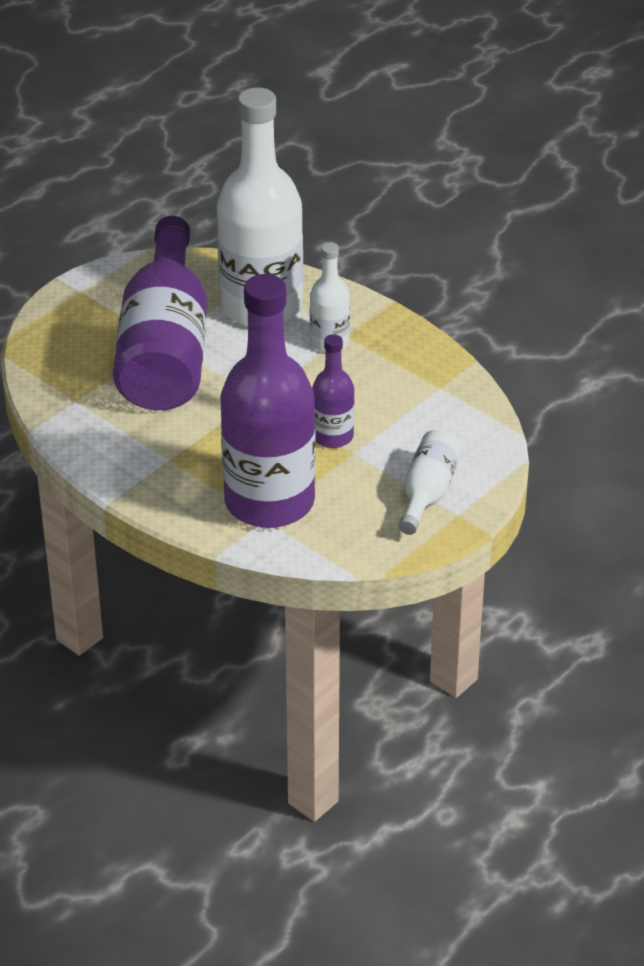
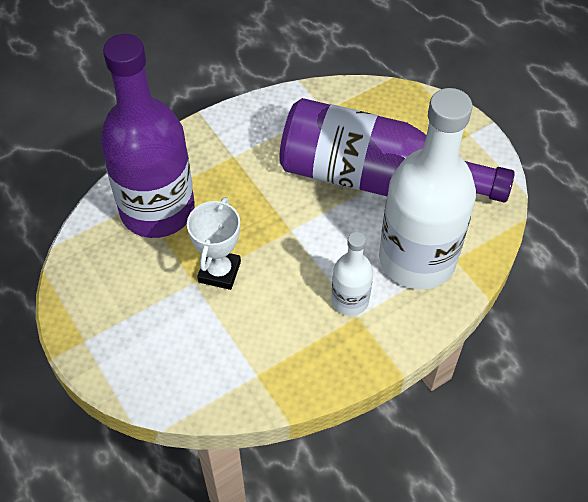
camera: 105 degrees right, 15 degrees up
(333, 436) = (219, 272): purple bottle -> white trophy
(428, 493) = (120, 325): white bottle -> none

